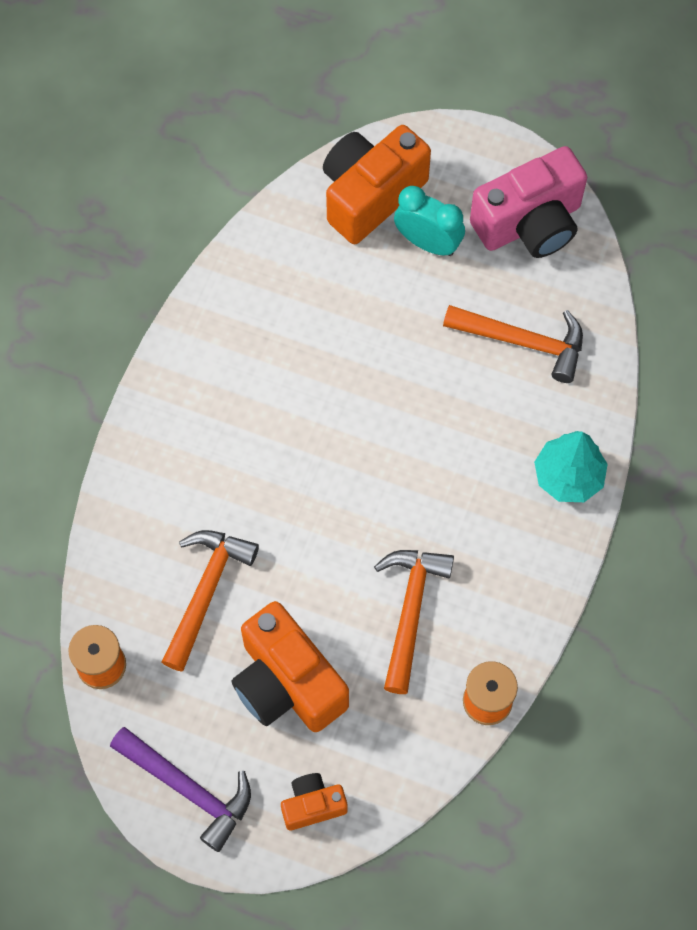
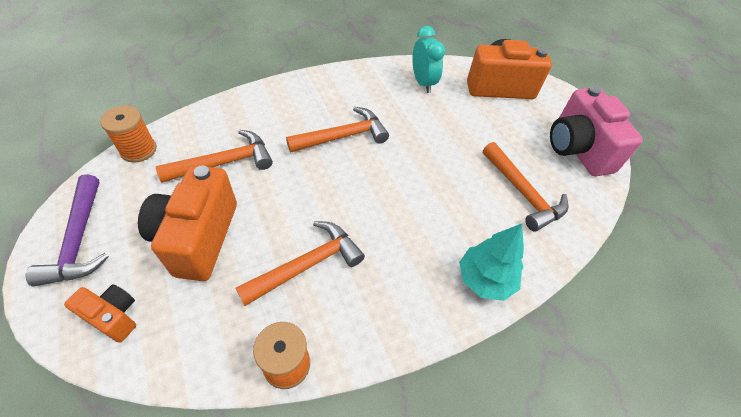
camera: 40 degrees right, 15 degrees down
(282, 442) = (343, 136): none -> orange hammer
(428, 242) = (510, 119): turquoise clock -> turquoise clock (423, 83)
(530, 223) = (577, 149): pink camera -> pink camera turned 60 degrees clockwise

